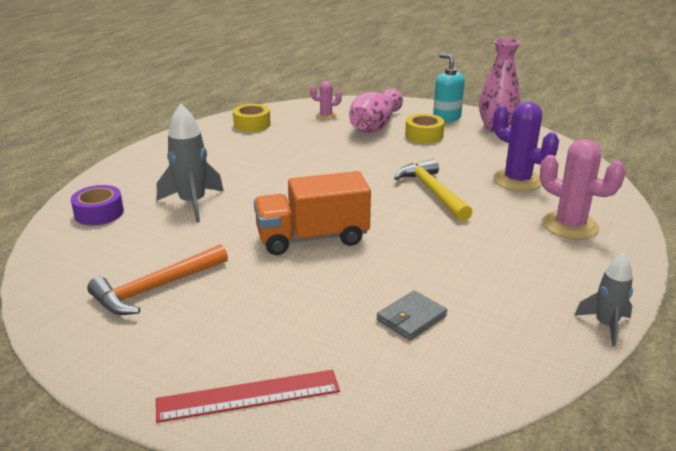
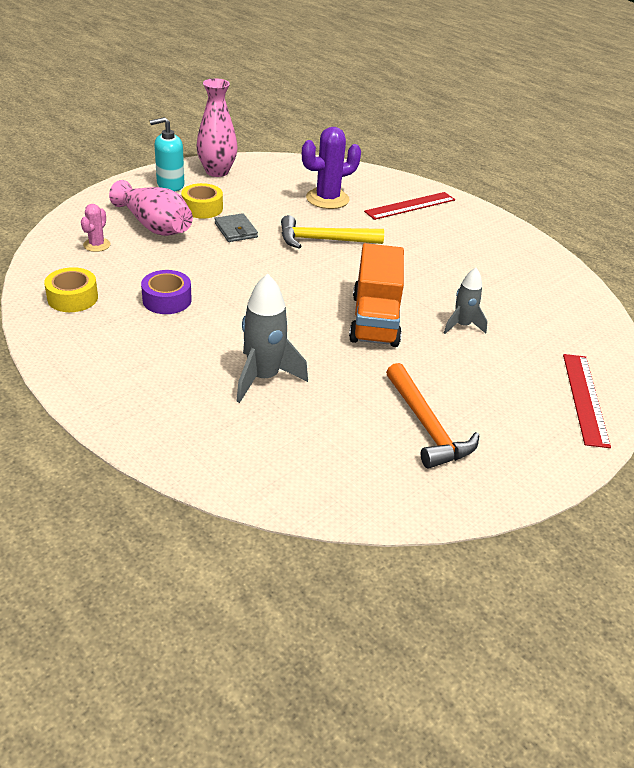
camera: 75 degrees left, 10 degrees up
(99, 213) = (245, 452): purple tape -> purple tape (167, 300)
(411, 318) = (508, 306): grey wallet -> grey wallet (236, 230)
(570, 226) = (410, 206): pink cactus -> red ruler
(605, 325) = (534, 240): grey rocket -> grey rocket (462, 325)

